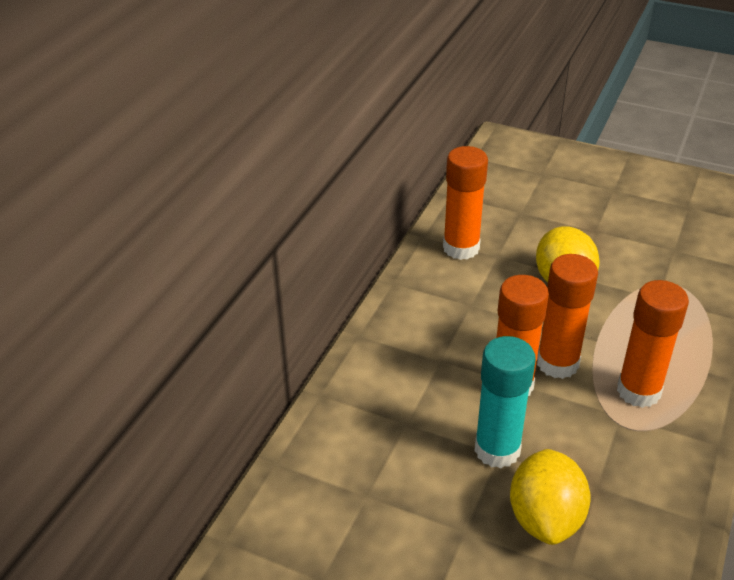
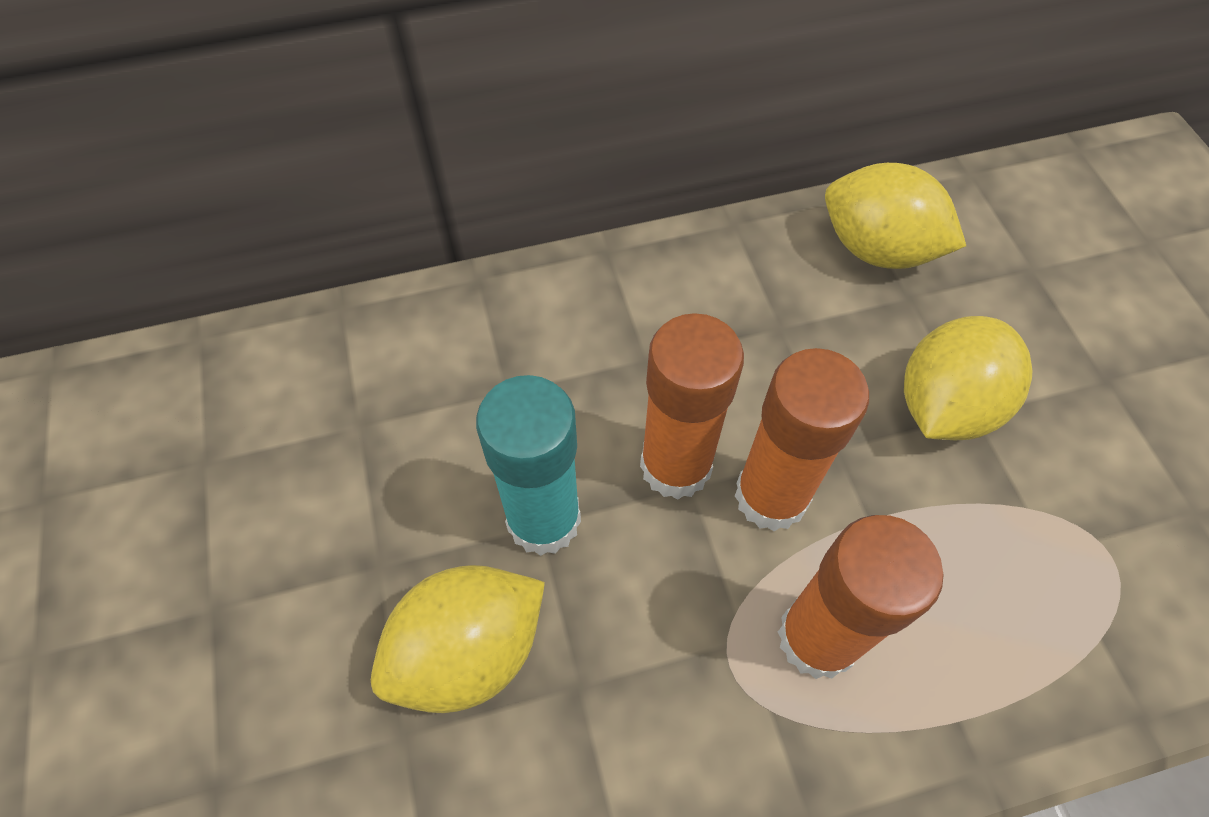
camera: 50 degrees right, 20 degrees up
(461, 248) = (877, 249): orange glue stick -> yellow lemon

